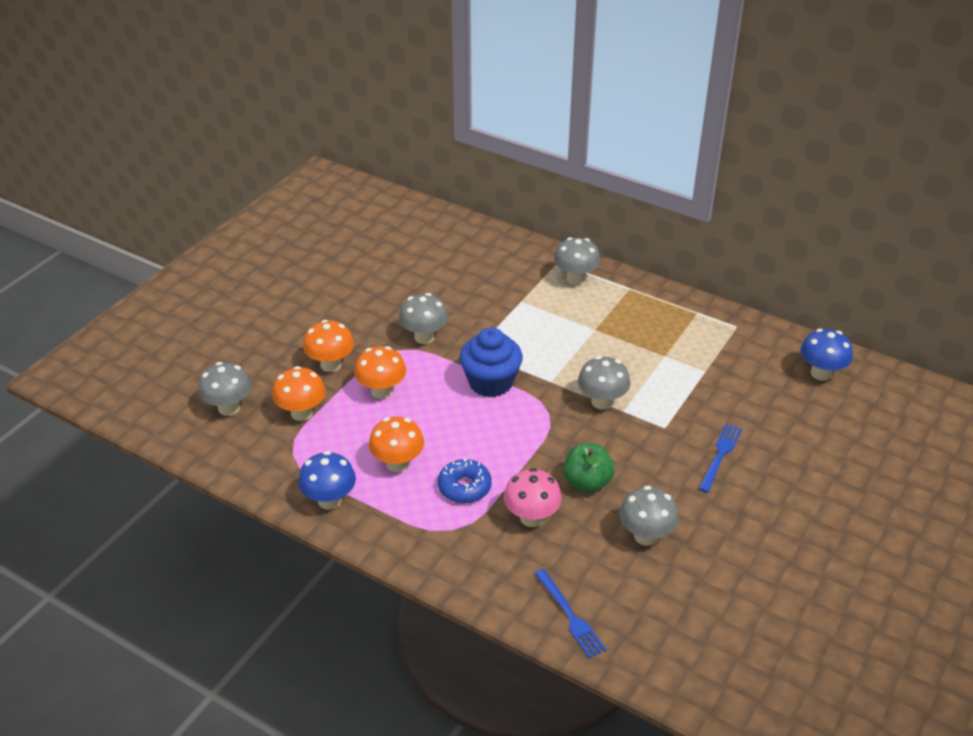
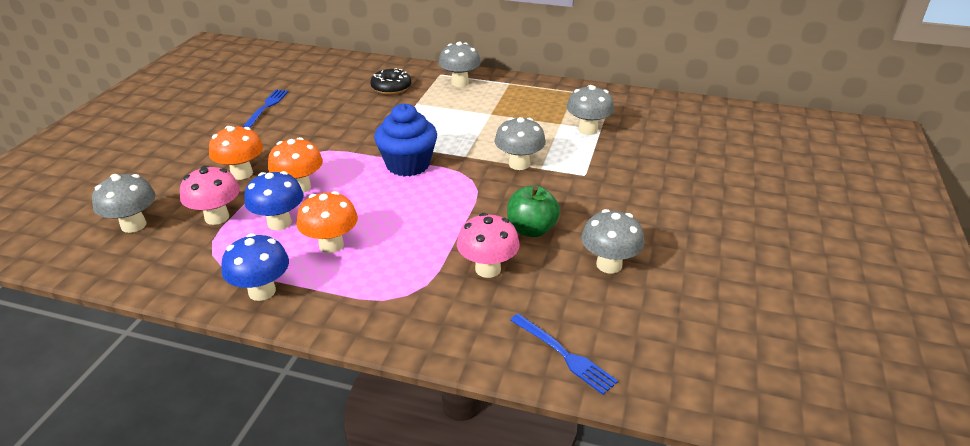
camera: 15 degrees left, 5 degrees down
(301, 413) = (217, 217): orange mushroom -> pink mushroom
(424, 337) = (332, 140): grey mushroom -> grey mushroom (588, 130)
(464, 487) = (408, 254): blue donut -> none
(500, 274) = (391, 88): none -> black donut
(720, 455) = (645, 187): blue fork -> blue fork (267, 106)
(821, 373) = (698, 117): blue mushroom -> blue mushroom (279, 223)

